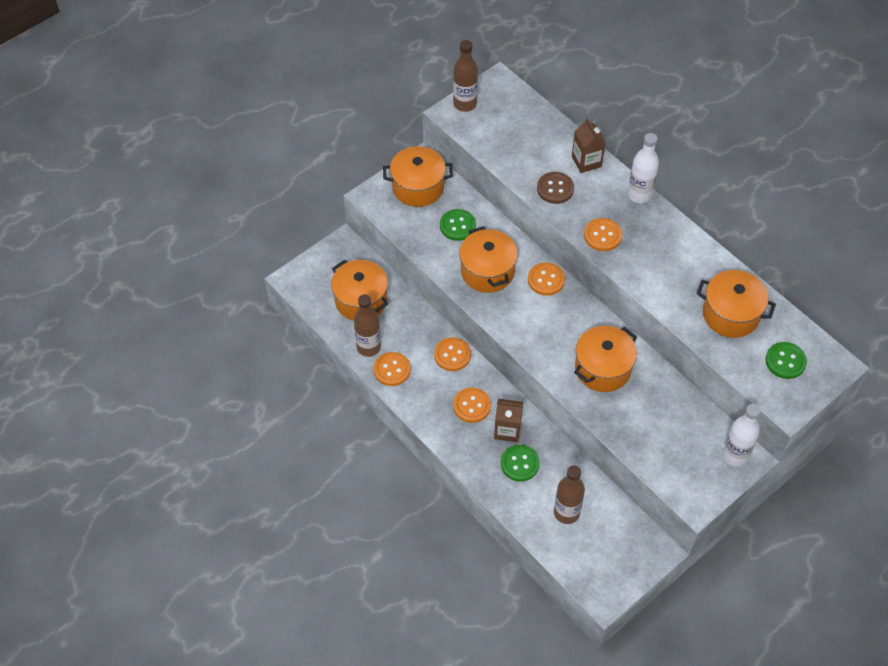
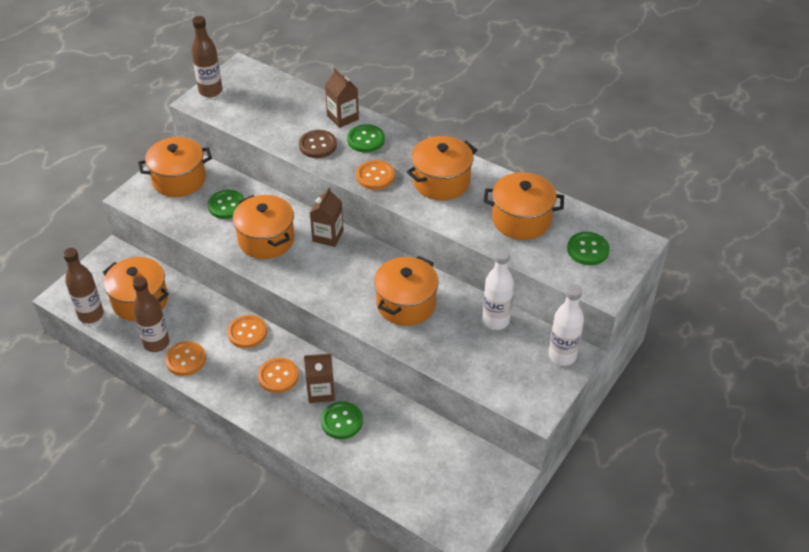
camera: 15 degrees left, 10 degrees down
(546, 280) = (328, 236): orange button -> brown carton
(566, 513) = (403, 458): brown bottle -> brown bottle (91, 315)
(603, 192) = (366, 140): none -> green button
(639, 195) = (402, 136): white bottle -> white bottle (495, 320)
(664, 255) = (441, 182): none -> orange pot

